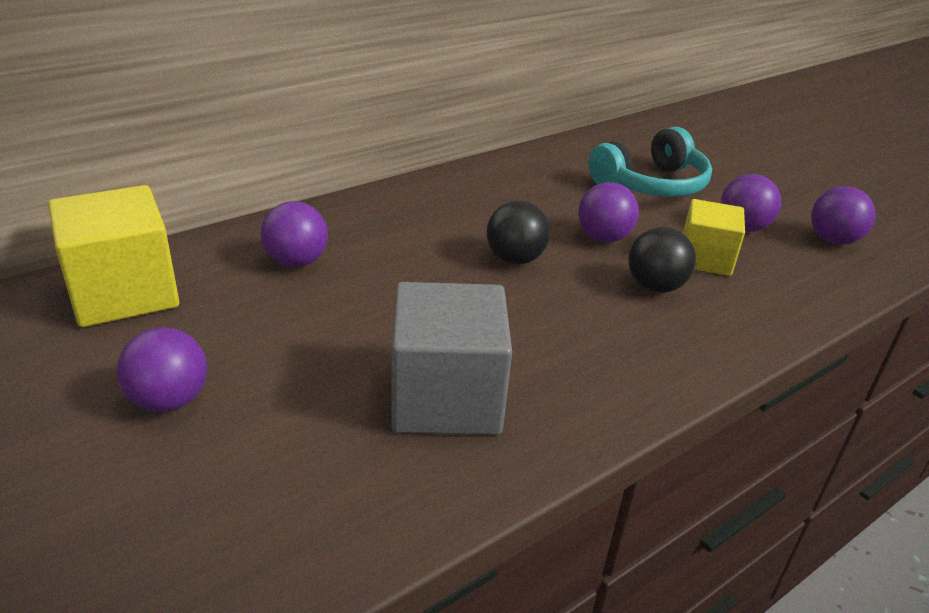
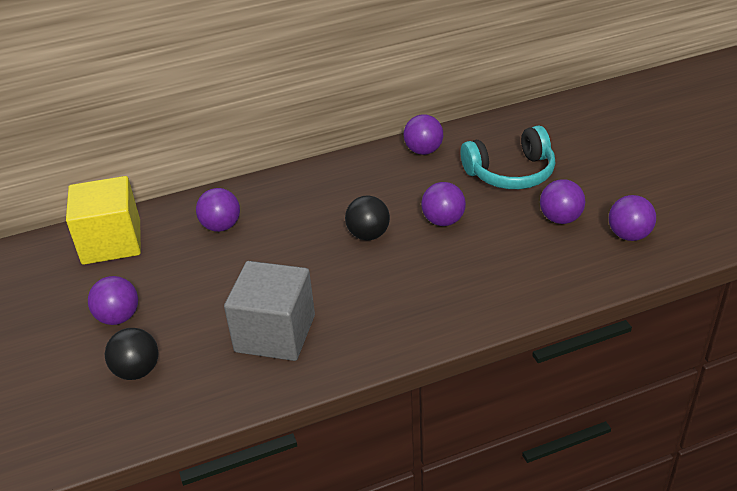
camera: 20 degrees right, 5 degrees up
(531, 166) = (423, 151): none -> purple ball
(655, 287) = (457, 265): black ball -> black ball (137, 371)
(705, 259) = (511, 245): yellow cube -> none

